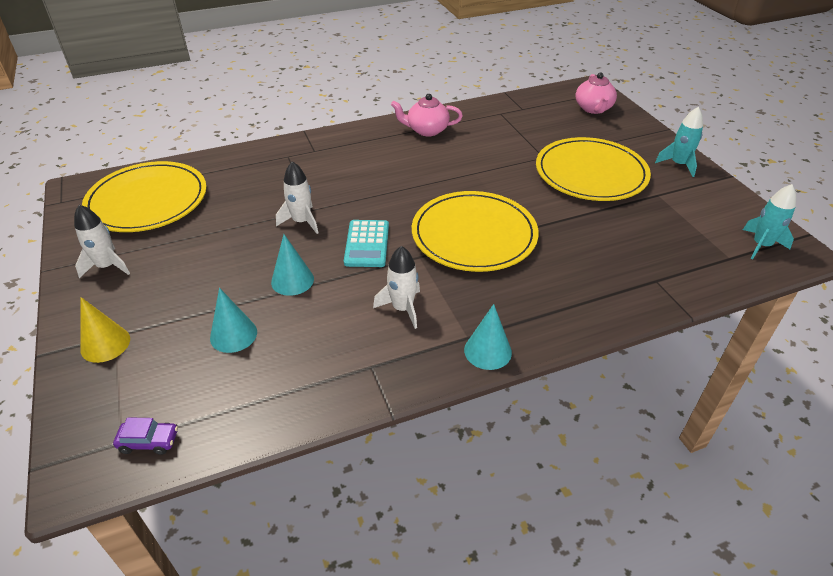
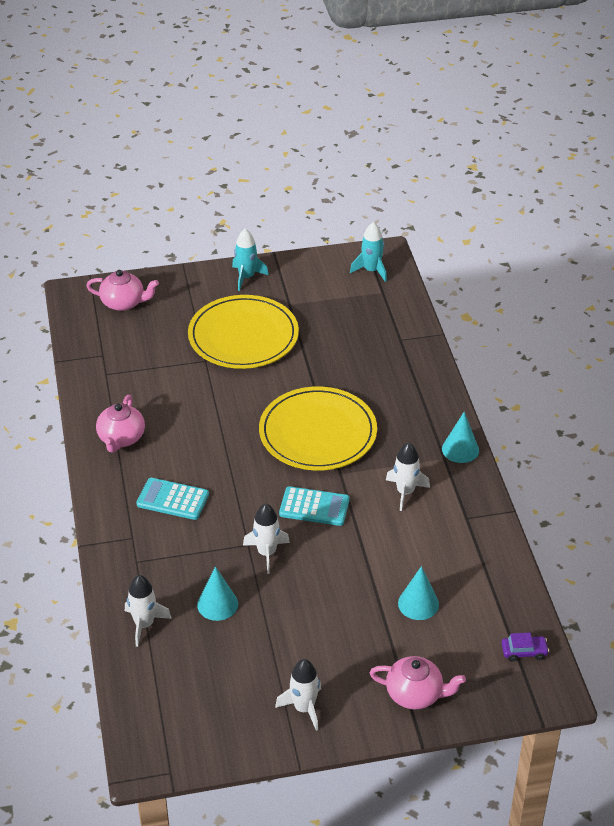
camera: 80 degrees left, 0 degrees up
(105, 344) = (415, 694): yellow cone -> pink teapot
(147, 200) = (192, 686): yellow plate -> none
(149, 441) = (524, 652): purple car -> purple car turned 75 degrees clockwise
(218, 169) = (144, 624): none -> white rocket
(292, 280) = (355, 562): turquoise cone -> turquoise cone (217, 604)
(361, 163) = (173, 499): none -> turquoise calculator

